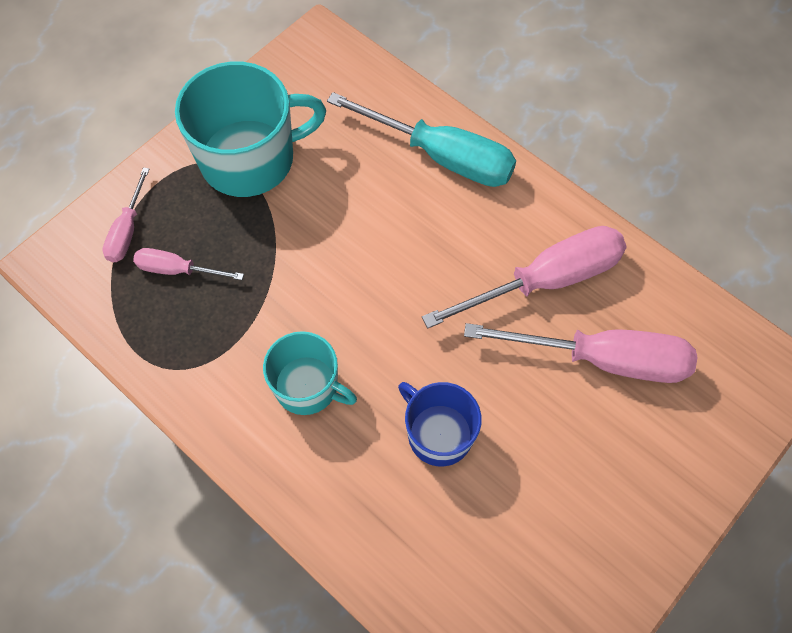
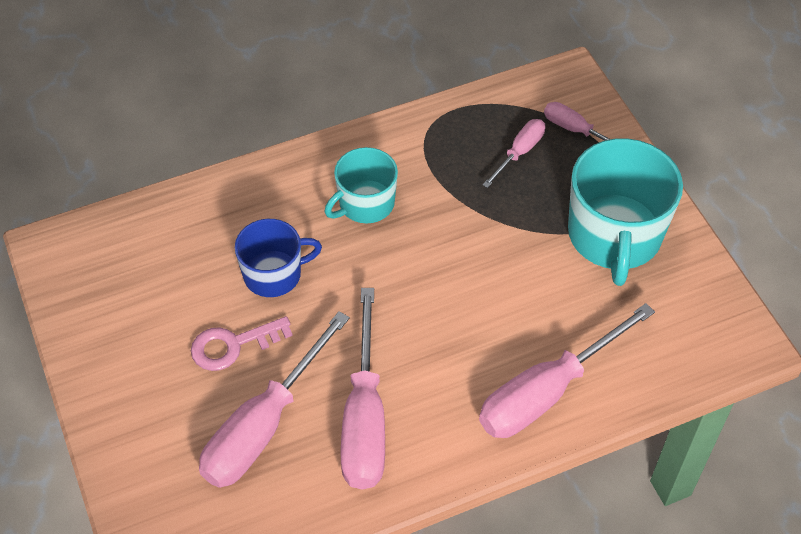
camera: 115 degrees right, 10 degrees down
(441, 156) = (547, 392): turquoise screwdriver -> pink screwdriver
(539, 430) = (232, 345): none -> pink key

